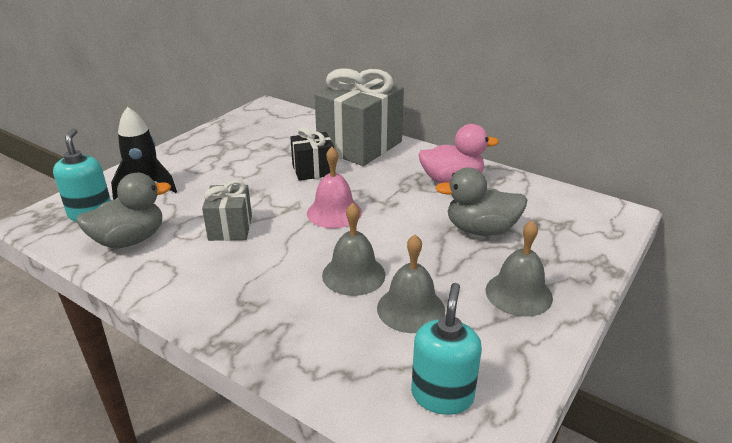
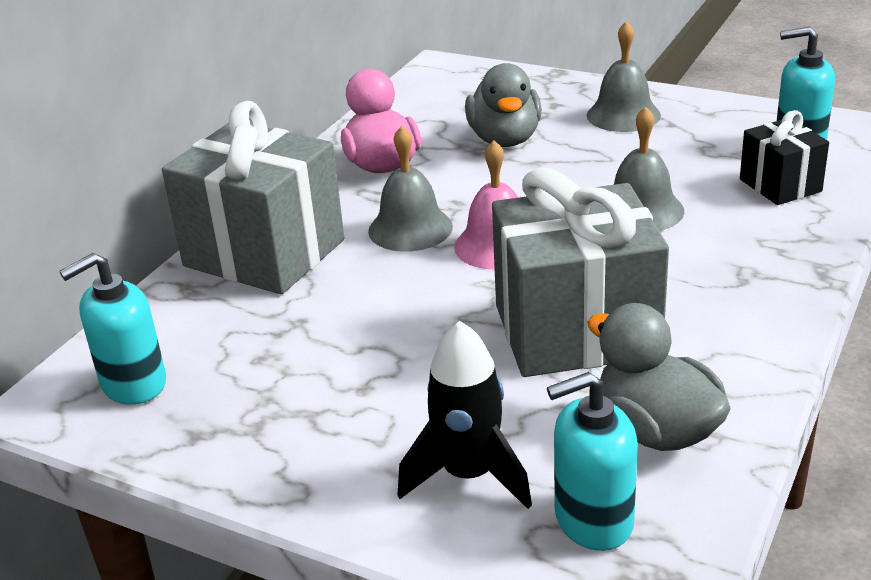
camera: 95 degrees left, 0 degrees up
(230, 228) = (576, 330): grey gift -> grey gift, size x1.92
(268, 120) = (133, 384): none -> turquoise soap dispenser
(313, 170) = (365, 286): black gift -> black gift (780, 185)
(411, 309) = (684, 169): grey bell -> grey bell (410, 228)

